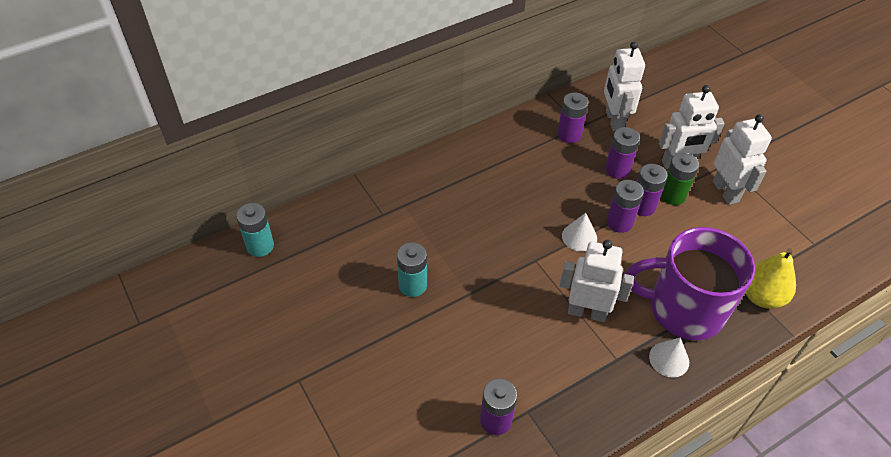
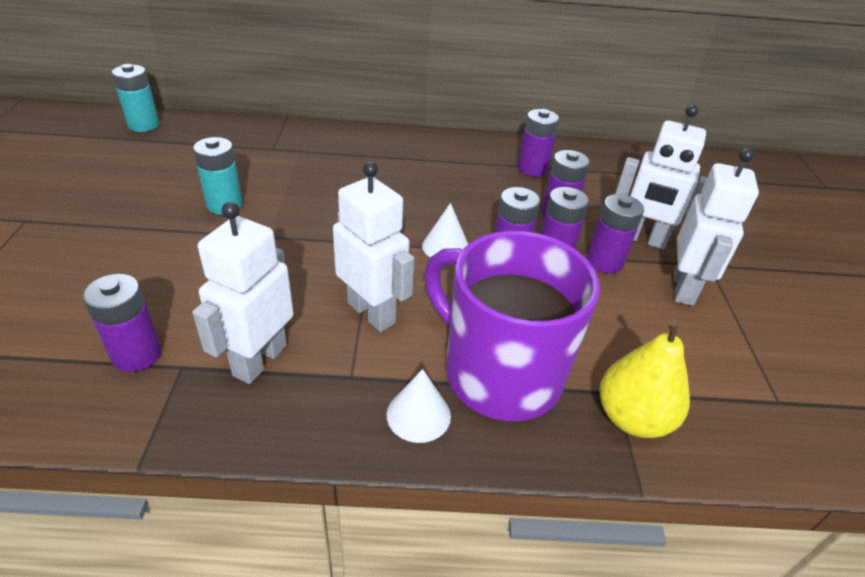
camera: 30 degrees right, 10 degrees down
(614, 120) = (597, 178): white robot -> white robot (259, 360)
(672, 195) = (604, 262): green battery -> purple battery

